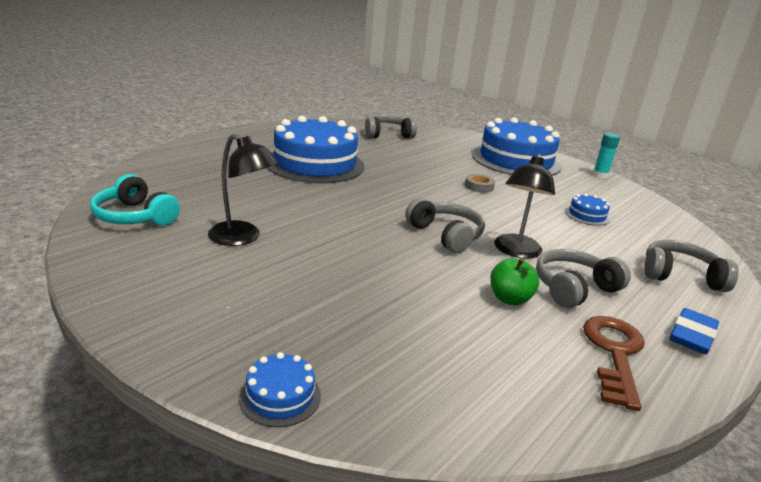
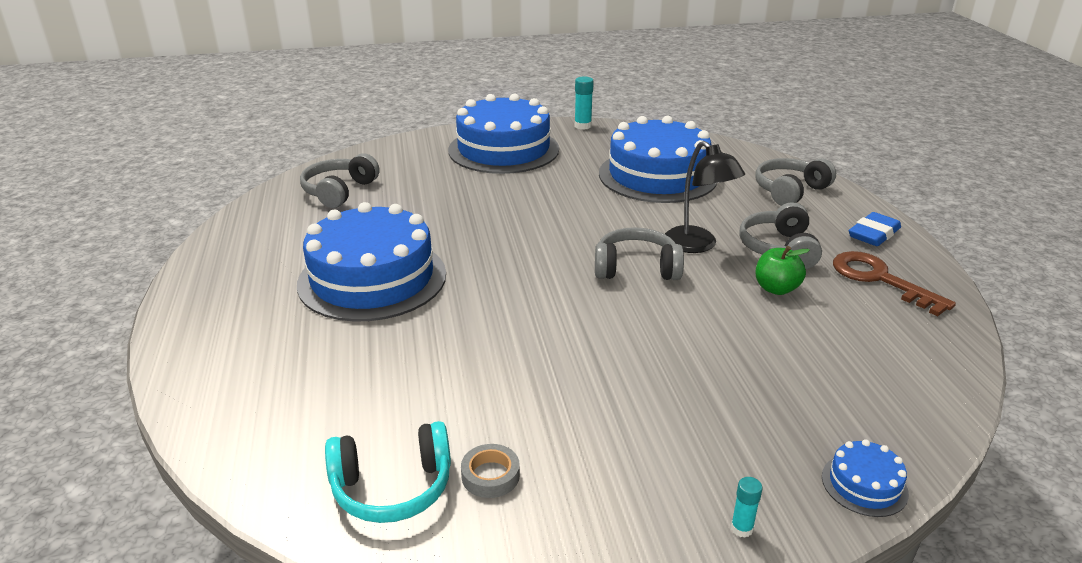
camera: 50 degrees left, 5 degrees up
(179, 343) = (741, 528): none -> turquoise glue stick
(242, 238) = (535, 408): black lamp -> none
(479, 186) = (545, 199): grey tape -> grey tape (490, 475)
(587, 215) = (657, 175): blue cake -> blue cake, size x2.48
(692, 336) = (873, 234): blue eraser -> blue eraser turned 60 degrees clockwise

